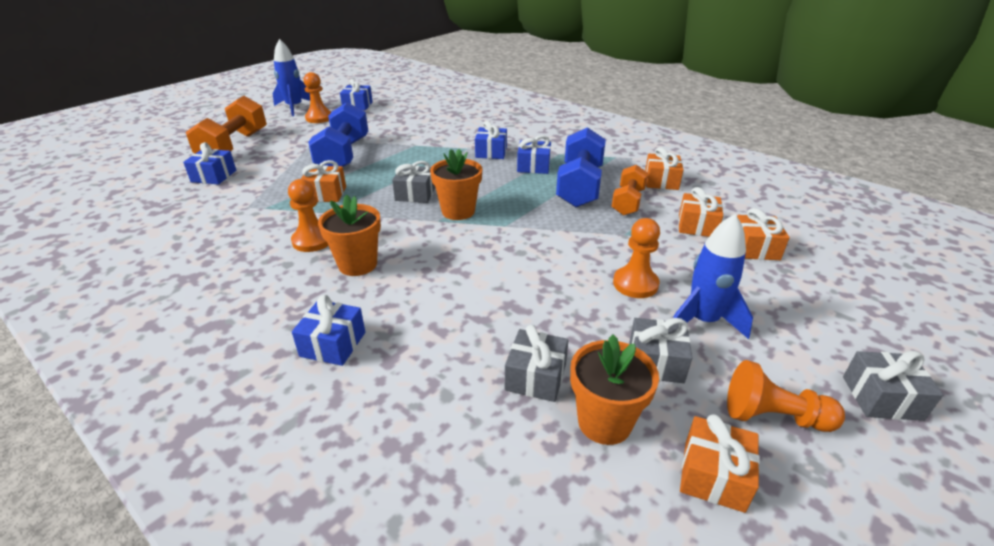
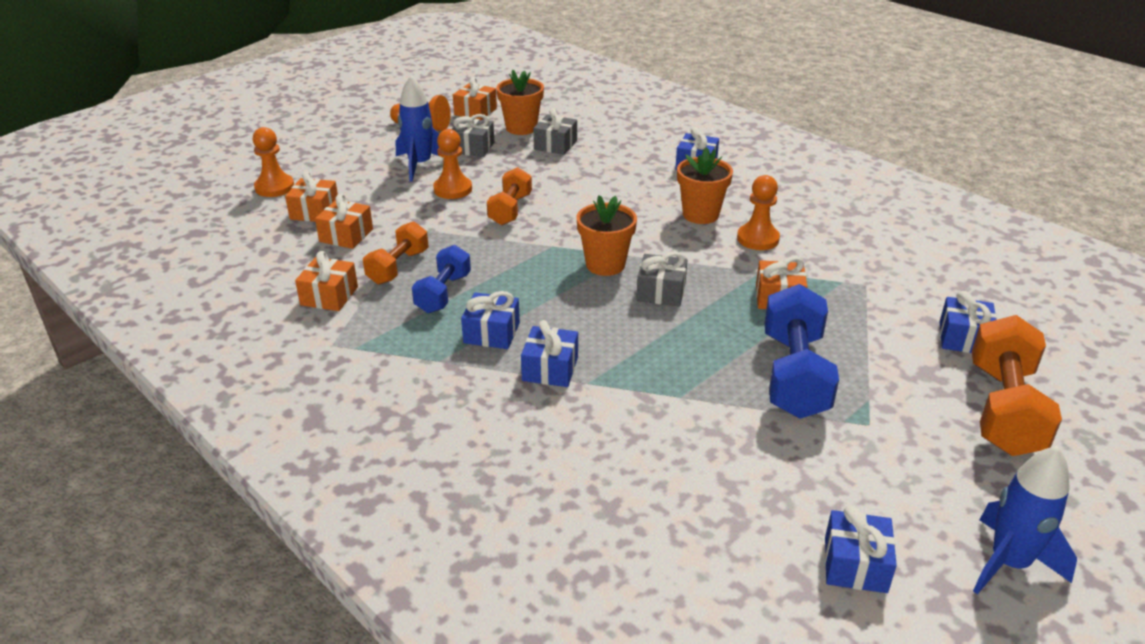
camera: 175 degrees left, 0 degrees up
(319, 118) = (914, 506): orange pawn -> orange pawn (274, 187)
(559, 260) = (510, 210): none -> orange dumbbell
(579, 186) = (443, 293): blue dumbbell -> blue dumbbell, size x0.61
(881, 398) = (349, 129): grey gift -> none

